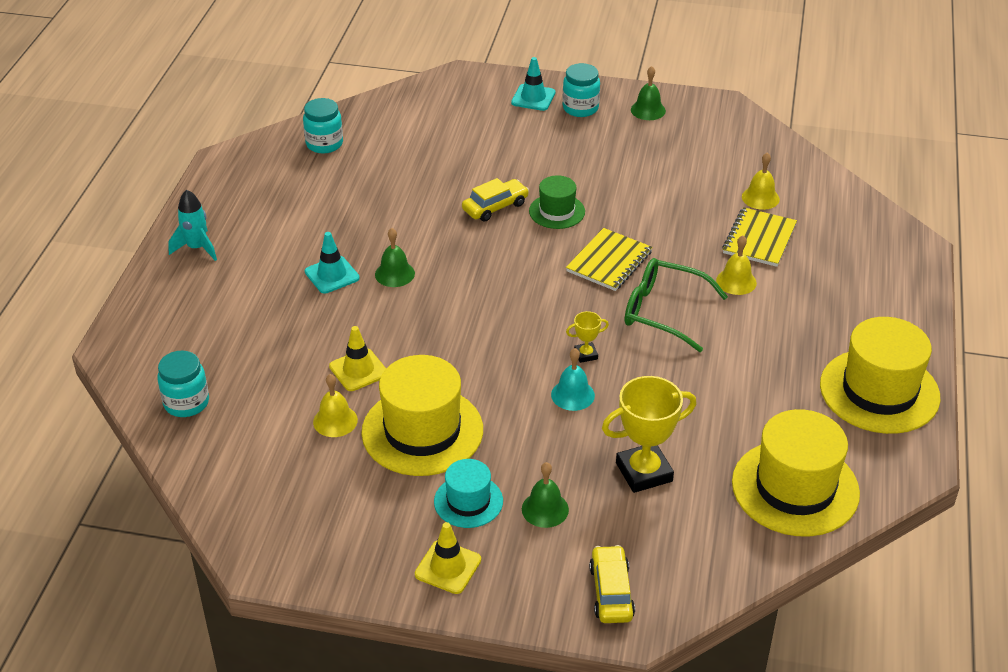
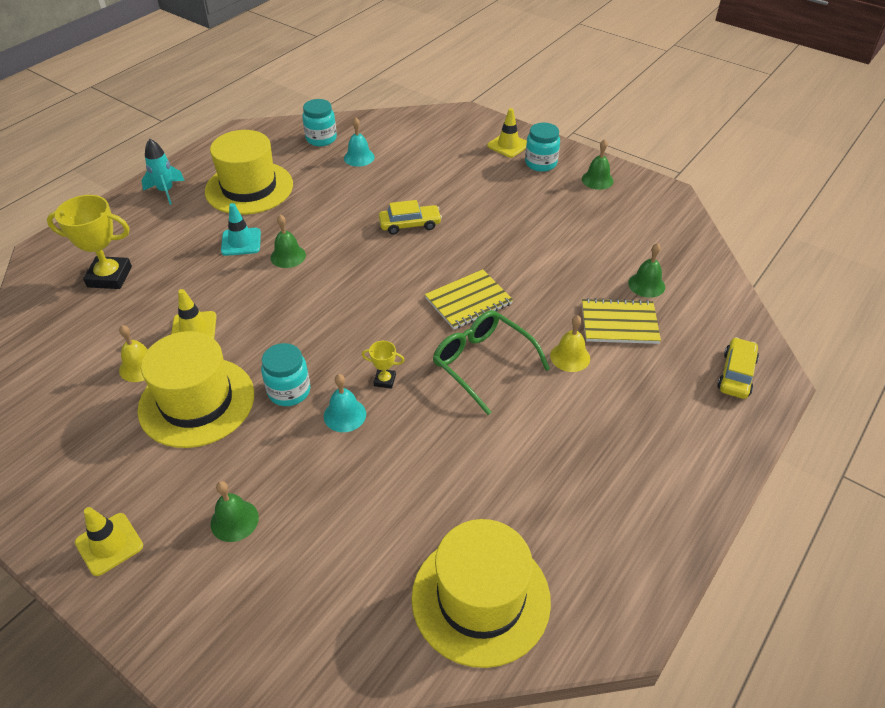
camera: 25 degrees right, 5 degrees up
(186, 403) = (50, 311): turquoise jar -> turquoise jar (289, 391)
(384, 153) = (359, 157): none -> turquoise bell
(468, 501) = (178, 484): turquoise hat -> none
(533, 98) = (508, 145): turquoise traffic cone -> yellow traffic cone
(557, 211) = (457, 243): green hat -> none
(611, 592) = (223, 638): yellow car -> yellow car (736, 374)
(644, 472) = (349, 519): yellow trophy -> yellow trophy (109, 277)
(759, 239) = (619, 323): yellow notebook -> yellow notebook turned 45 degrees clockwise
(760, 198) = (646, 285): yellow bell -> green bell
(879, 391) = (639, 522): yellow hat -> yellow hat (249, 188)

